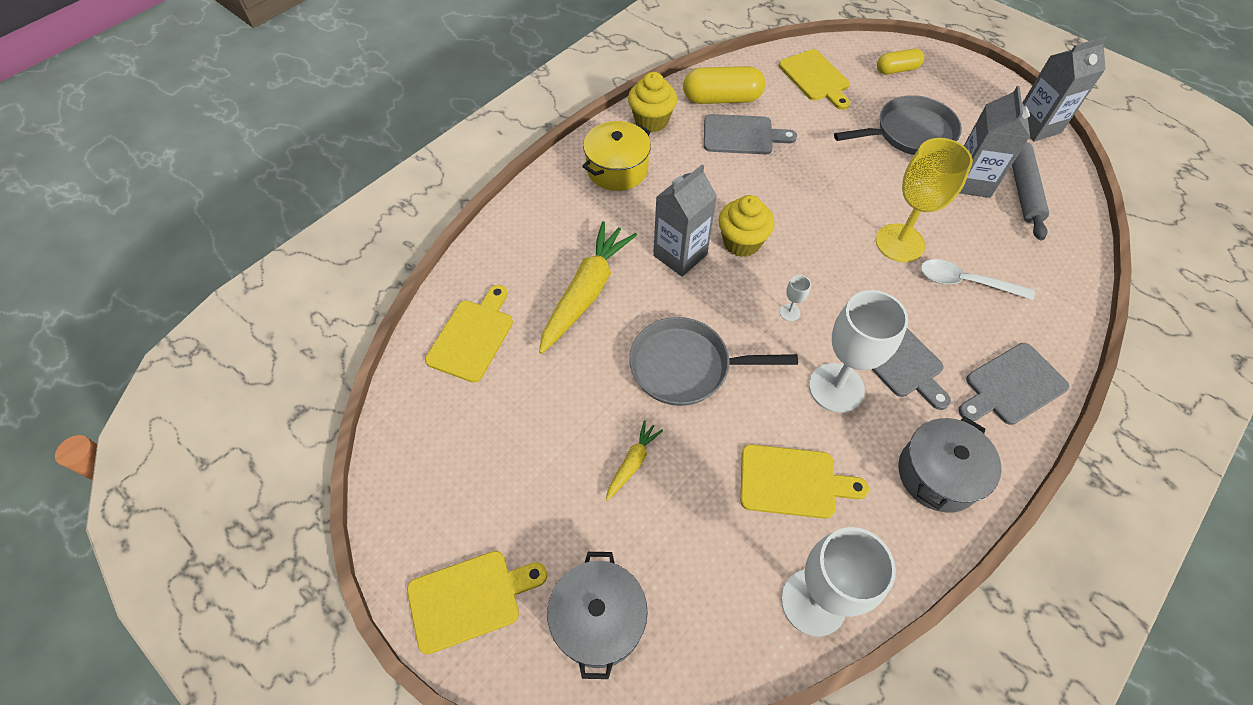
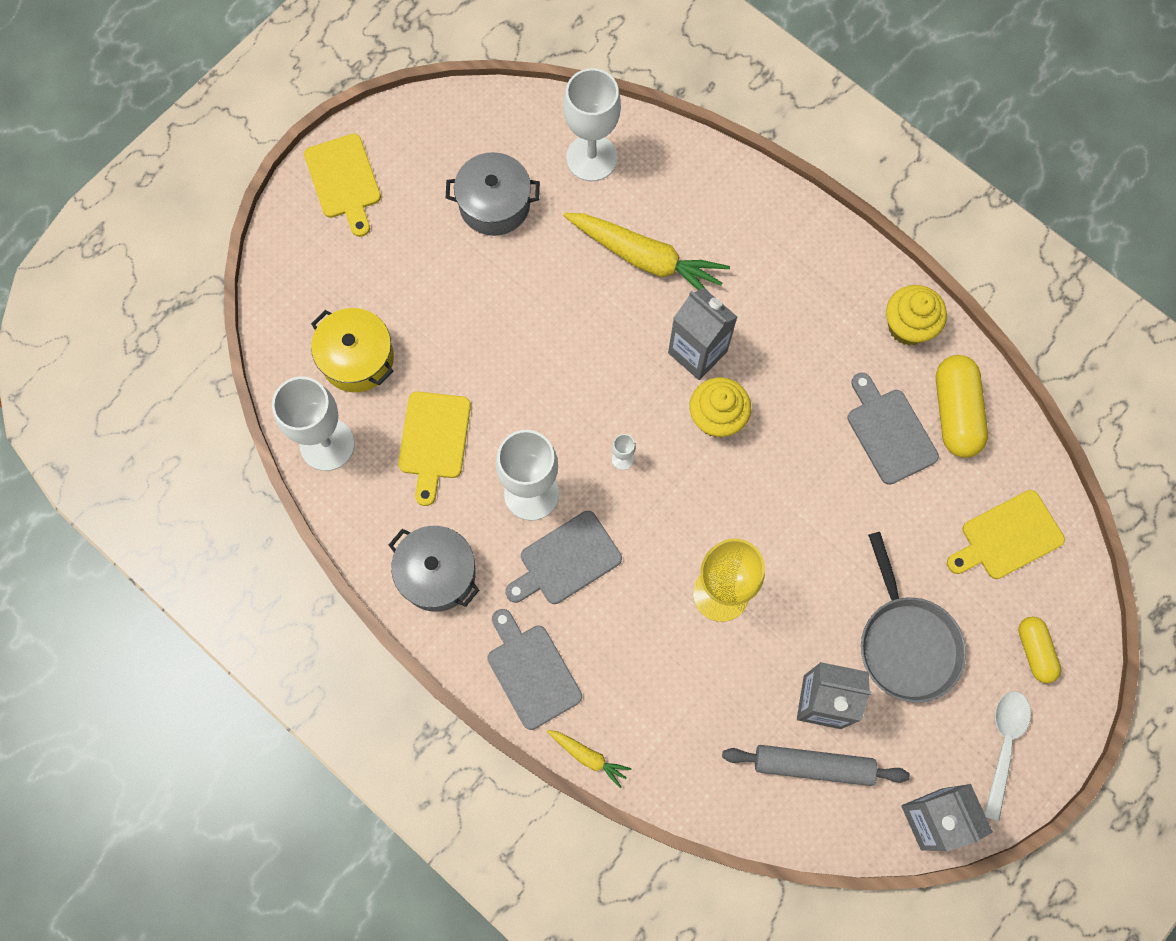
camera: 90 degrees right, 15 degrees up
(473, 337) = (591, 158): yellow cutting board -> white goblet
(599, 619) = (322, 277): grey pot -> grey pot (494, 204)
(617, 169) = (824, 287): yellow pot -> yellow pot (357, 358)
(632, 462) = (456, 302): yellow carrot -> yellow carrot (588, 756)
(686, 367) = (556, 353): grey pan -> none
(742, 135) = (889, 432): grey cutting board -> grey cutting board turned 150 degrees clockwise
(965, 282) = (665, 656): white spoon -> white spoon (1004, 745)

